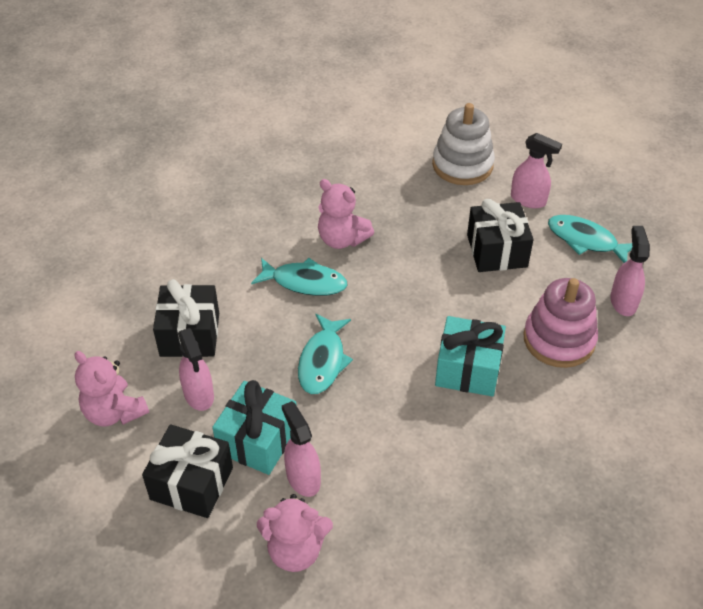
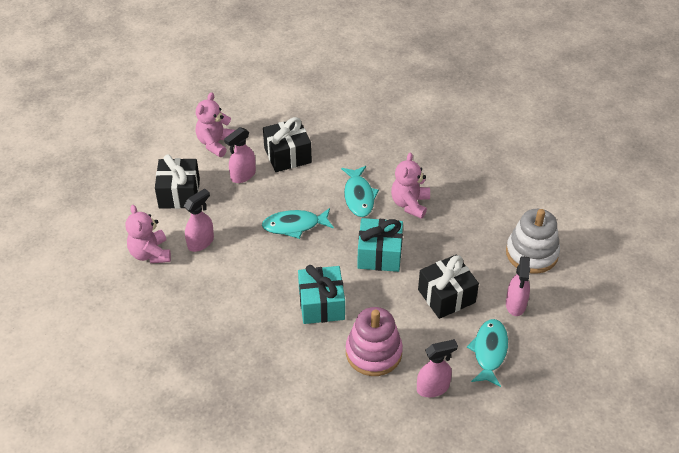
camera: 70 degrees right, 0 degrees up
(258, 440) = (220, 213): turquoise gift -> turquoise gift (379, 255)

